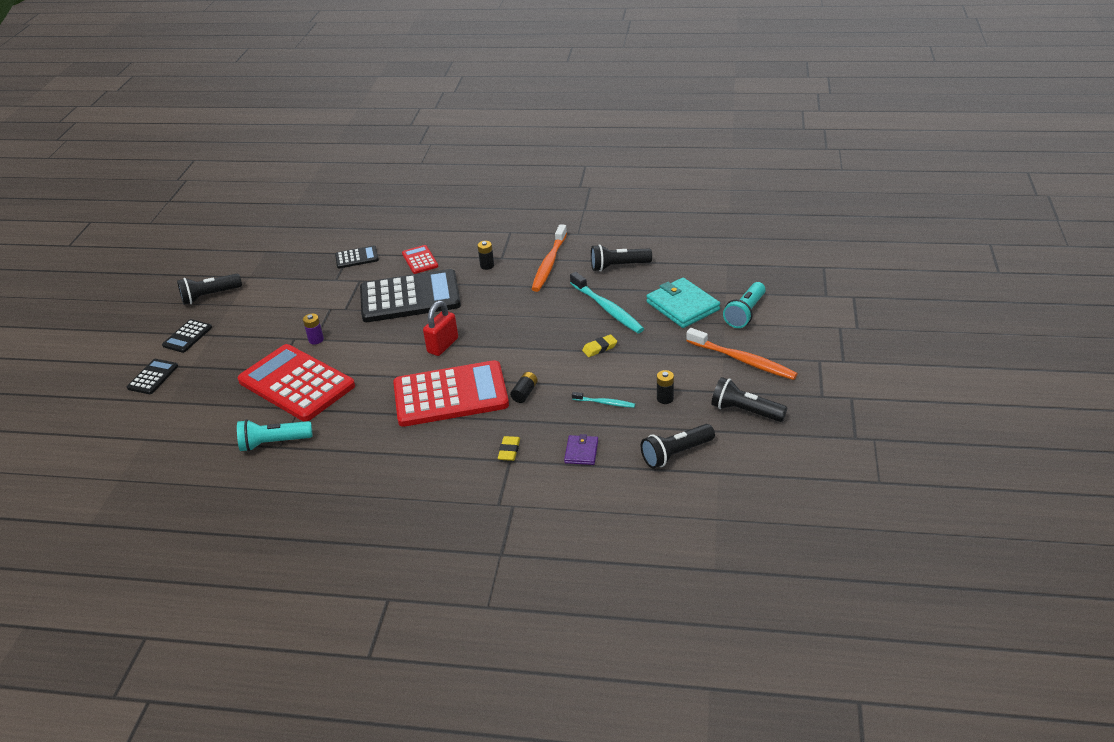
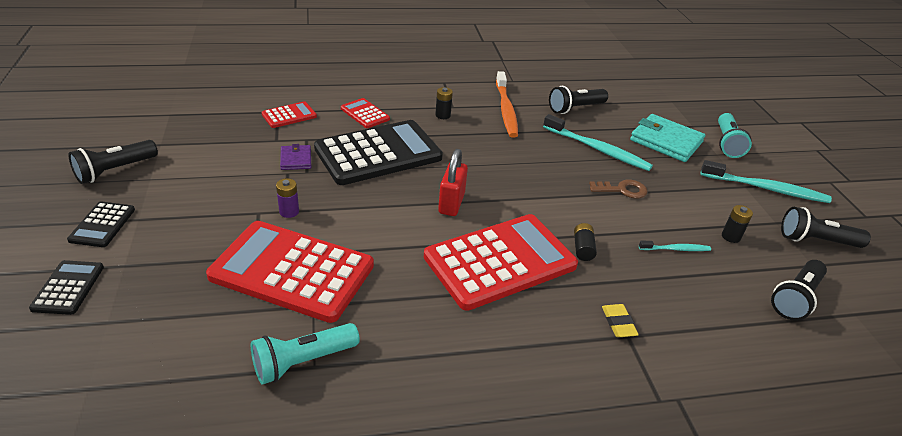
camera: 25 degrees left, 0 degrees up
(357, 258) = (289, 115): black calculator -> red calculator
(581, 452) = (698, 311): purple wallet -> purple wallet (296, 159)
(599, 348) = (622, 190): yellow eraser -> brown key
(742, 360) = (765, 188): orange toothbrush -> turquoise toothbrush

